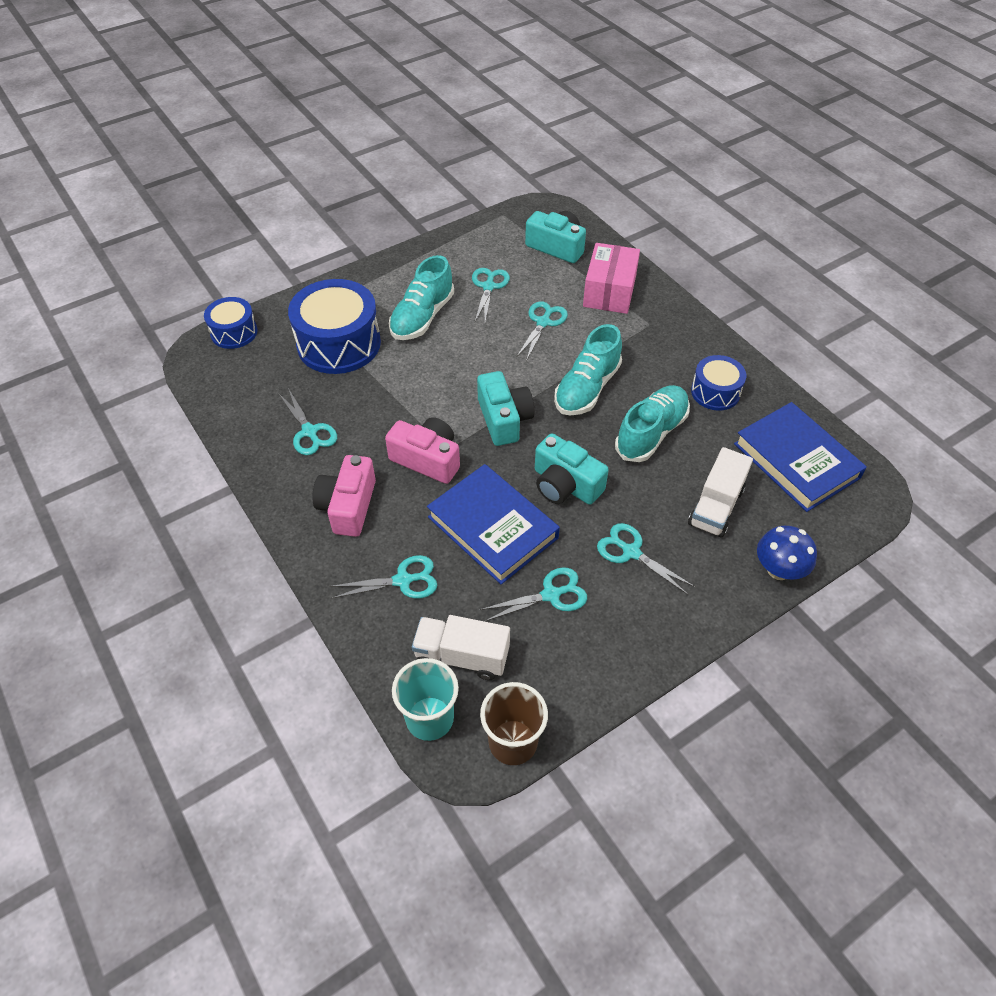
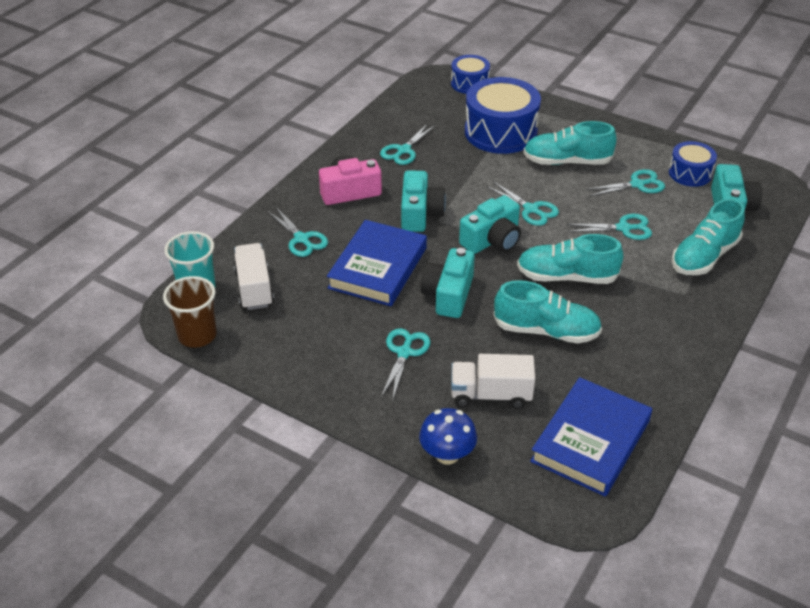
camera: 65 degrees right, 10 degrees down
(427, 459) = (420, 214): pink camera -> turquoise camera
(551, 594) = (334, 318): turquoise scissors -> turquoise scissors (531, 209)
(609, 291) = (704, 256): pink box -> turquoise shoe
(715, 392) = (634, 361): blue drum -> blue drum (690, 173)

